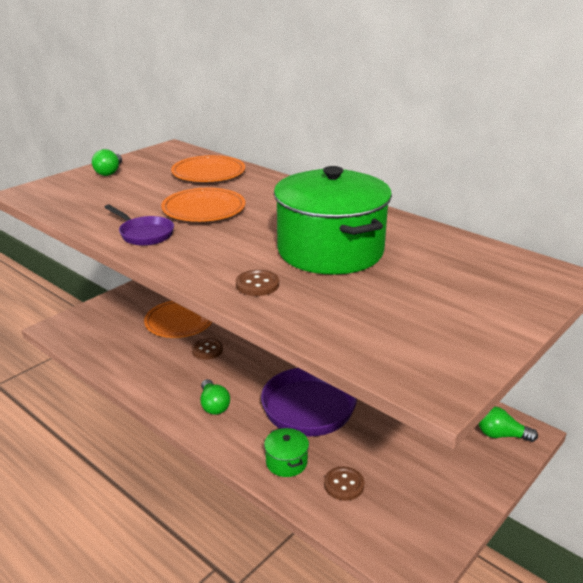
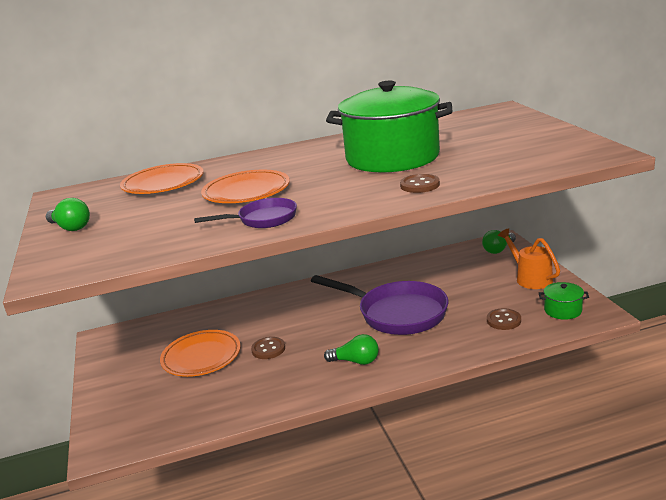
camera: 55 degrees left, 5 degrees down
(286, 462) = (460, 340): green pot -> green pot (563, 310)
(454, 481) = (530, 278): none -> orange watering can

